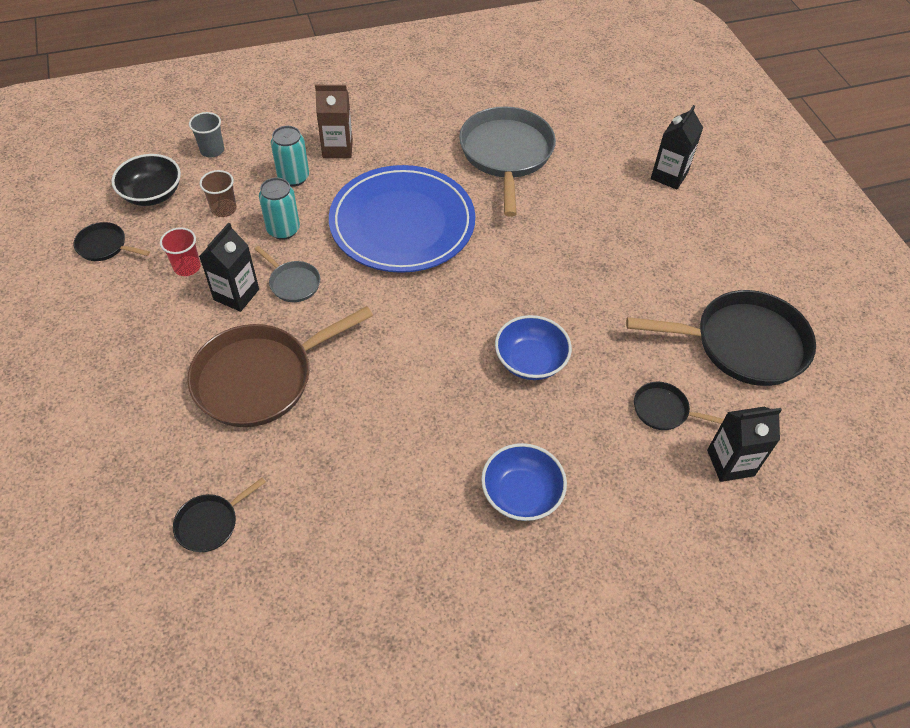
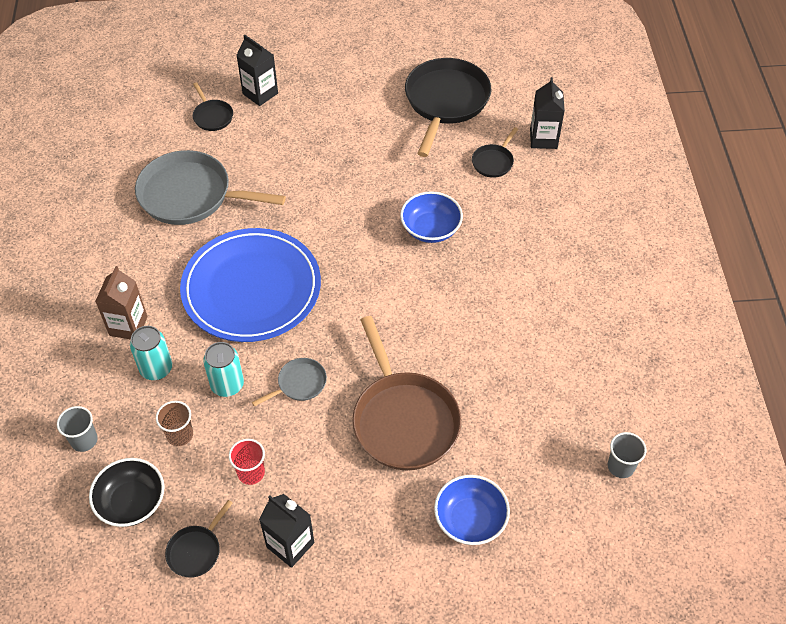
camera: 75 degrees left, 0 degrees up
(210, 523) = (541, 468): black pan -> black pan (212, 116)
(219, 614) = (620, 466): none -> grey cup
(236, 294) = (300, 432): black carton -> black carton (290, 545)
(521, 494) = (548, 260): blue bowl -> blue bowl (470, 519)

